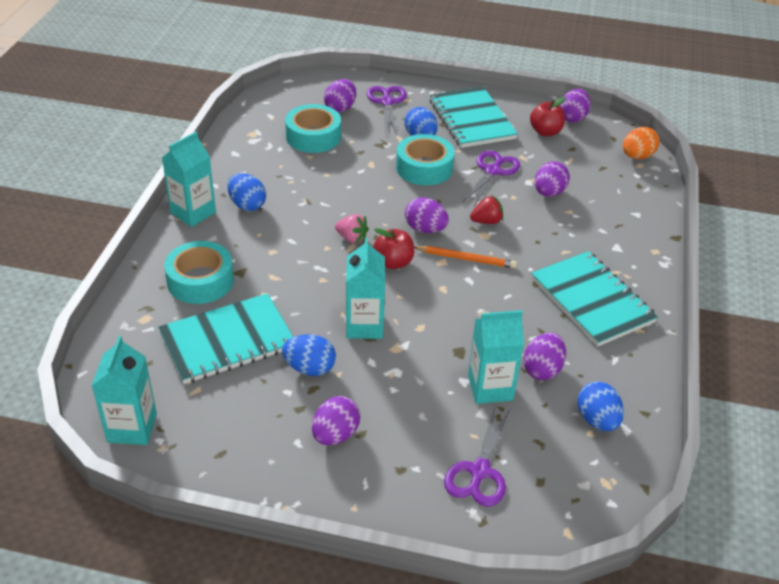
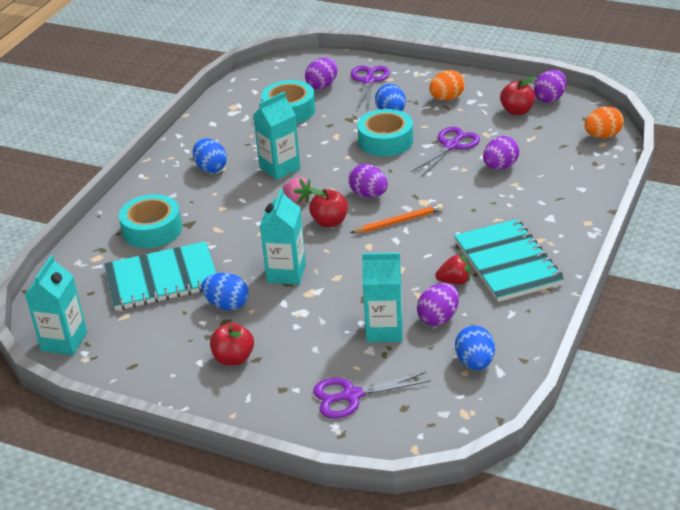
camera: 15 degrees right, 5 degrees down
(193, 213) = (161, 173): turquoise carton -> turquoise carton (280, 168)
(335, 435) = (233, 358): purple egg -> red apple
(466, 259) = (399, 222): orange pencil -> orange pencil turned 45 degrees counterclockwise
(472, 120) = (447, 98): turquoise notebook -> orange egg
(479, 471) = (351, 396): purple scissors -> purple scissors turned 45 degrees clockwise
(486, 221) = (430, 190): red strawberry -> red strawberry (454, 281)

